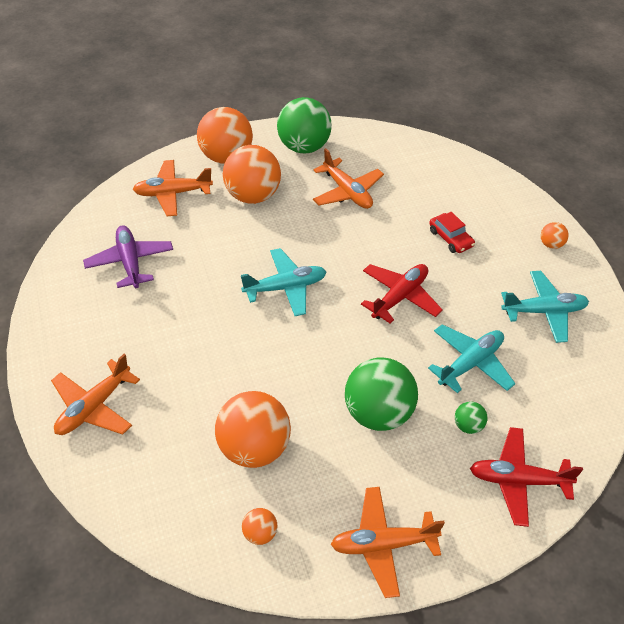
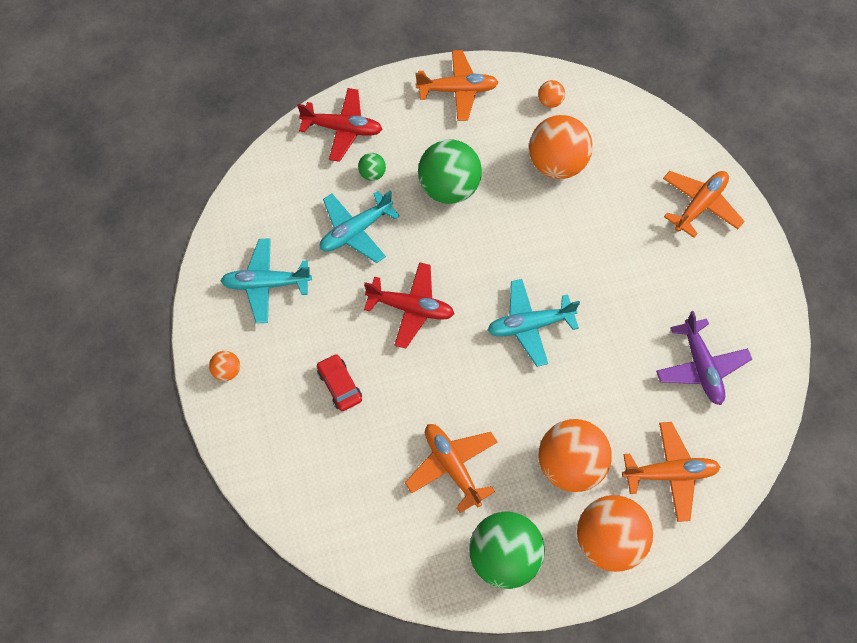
camera: 175 degrees left, 15 degrees up
(399, 297) = (411, 308): red plane -> red plane turned 120 degrees counterclockwise

